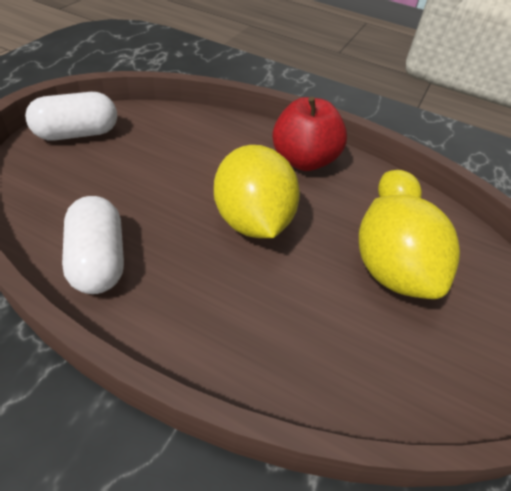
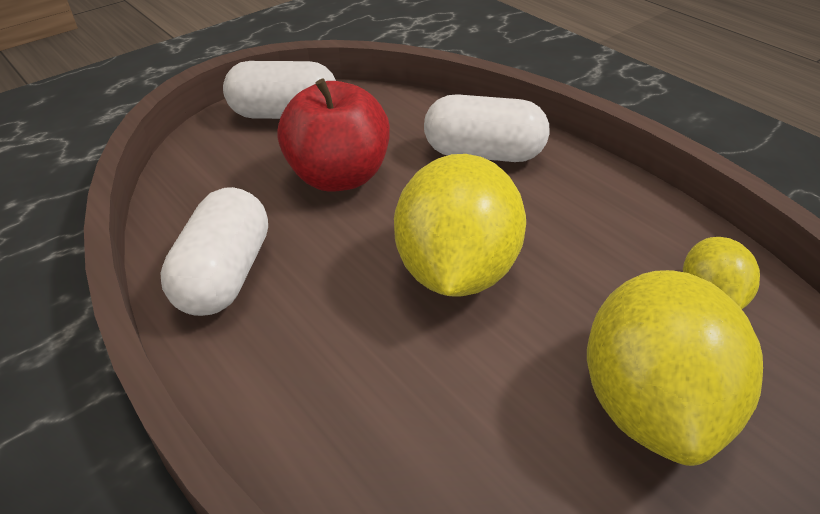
camera: 30 degrees right, 5 degrees down
(231, 141) = (484, 154): none -> white capsule
(303, 160) = (584, 199): red apple -> red apple (339, 177)

